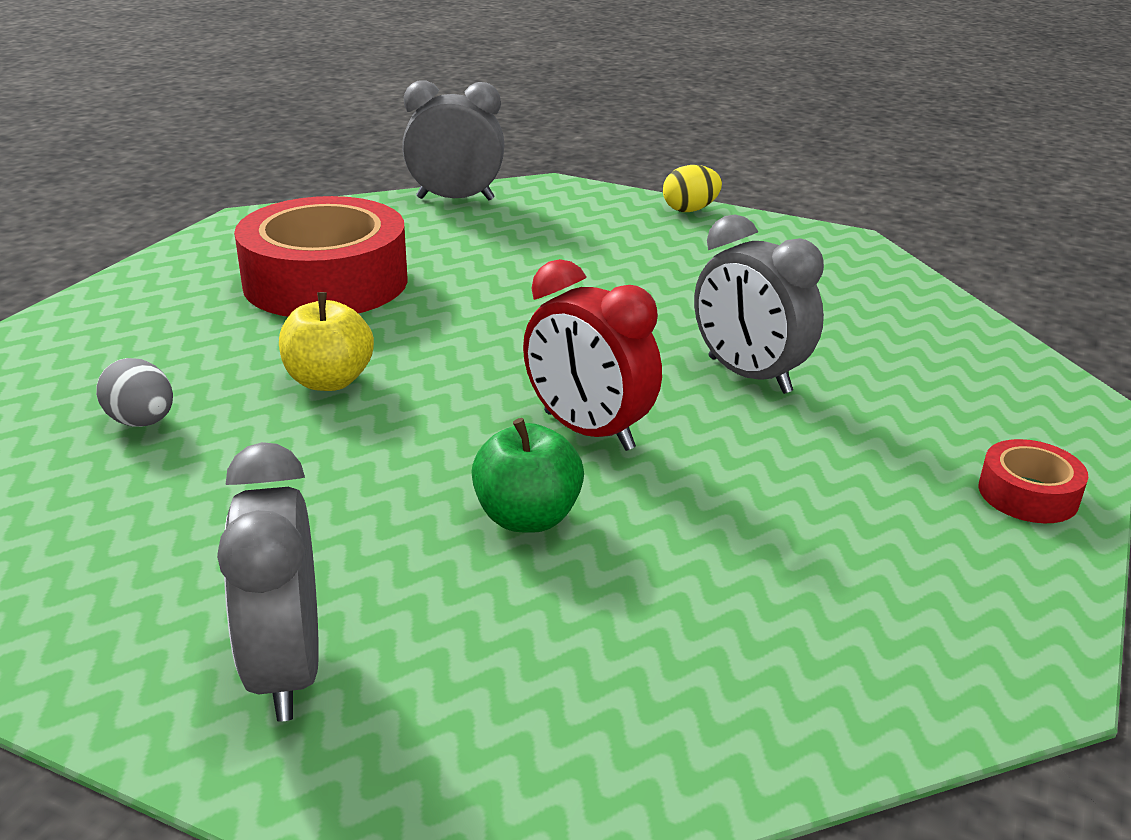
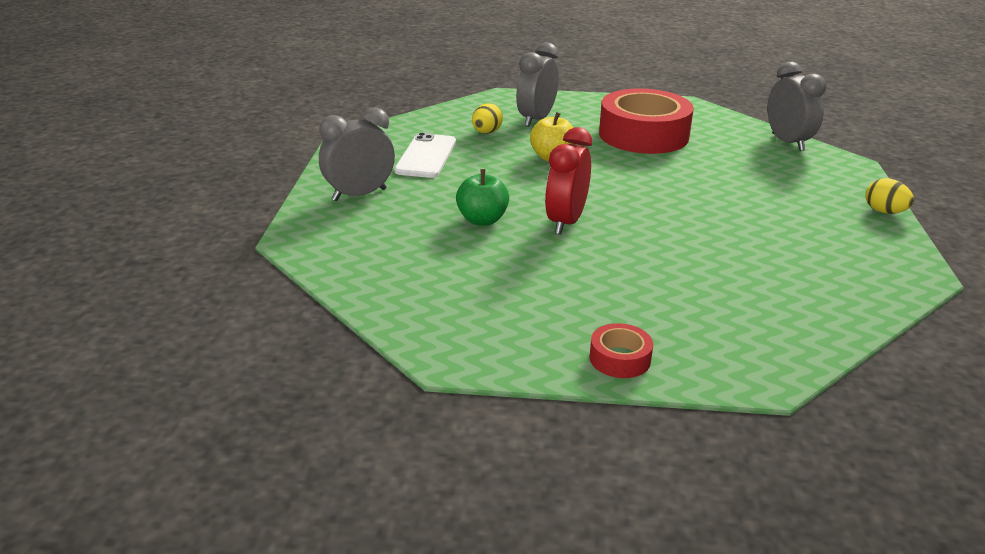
camera: 70 degrees right, 0 degrees up
(142, 422) = (486, 132): grey egg -> yellow egg
(176, 524) = (426, 156): none -> white phone
(748, 375) = (669, 258): grey clock -> grey clock (536, 119)

